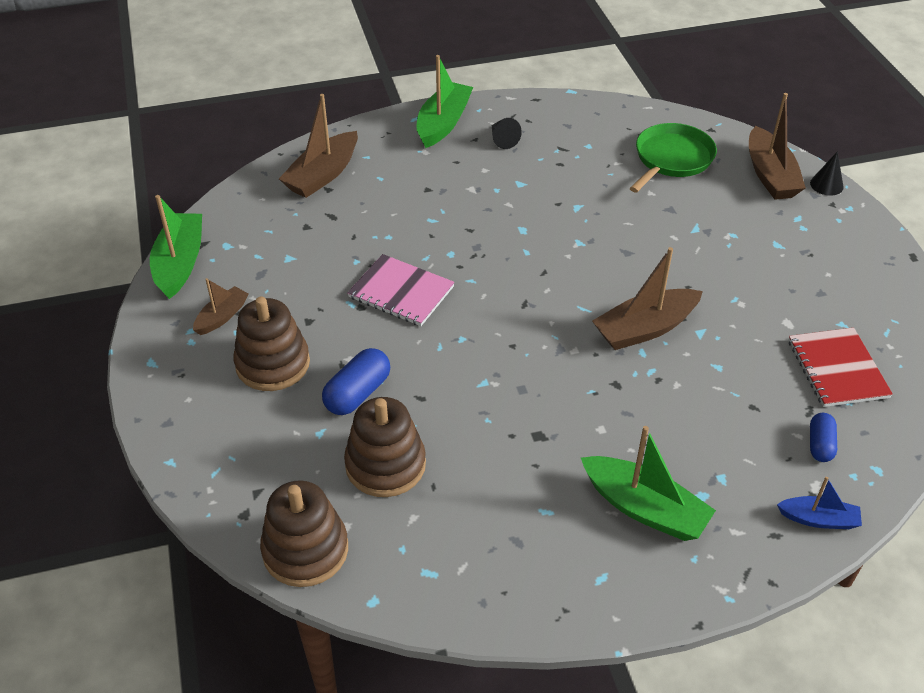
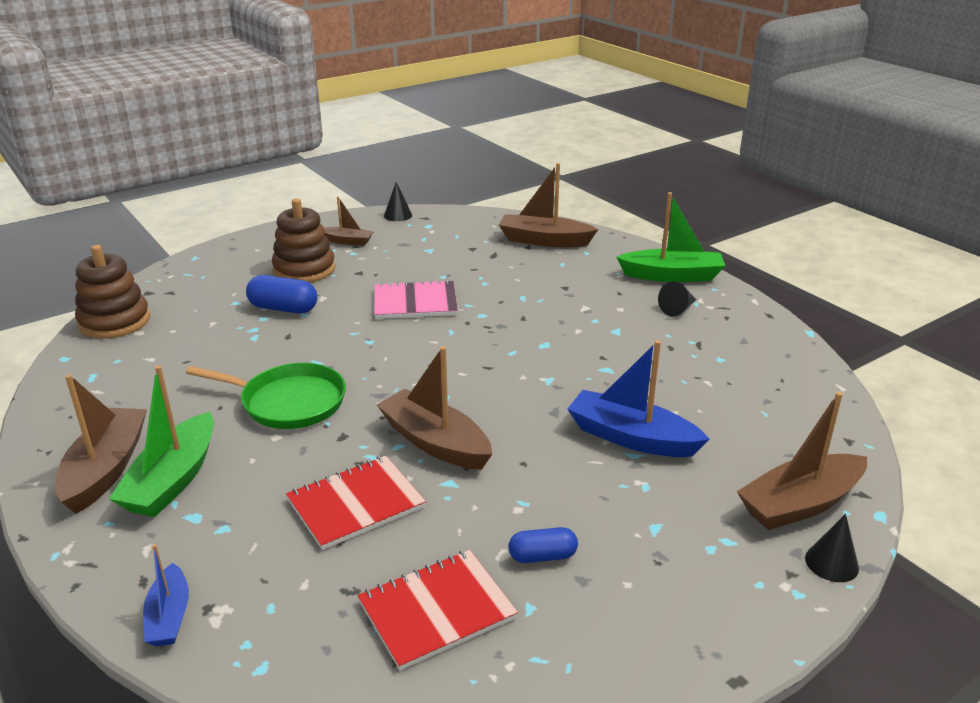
camera: 70 degrees right, 15 degrees down
(180, 263) = (398, 215): green boat -> black cone
(385, 465) = (206, 336): brown stacking toy -> none
(401, 292) = (415, 302): pink notebook -> pink notebook turned 75 degrees clockwise
(612, 560) = (106, 469): none -> brown boat
(671, 159) = (753, 418): green pan -> green pan (288, 402)
(675, 223) = (631, 438): none -> blue boat
(712, 391) = (356, 504): none -> red notebook
(820, 444) = (293, 606): blue capsule -> blue capsule (542, 556)

